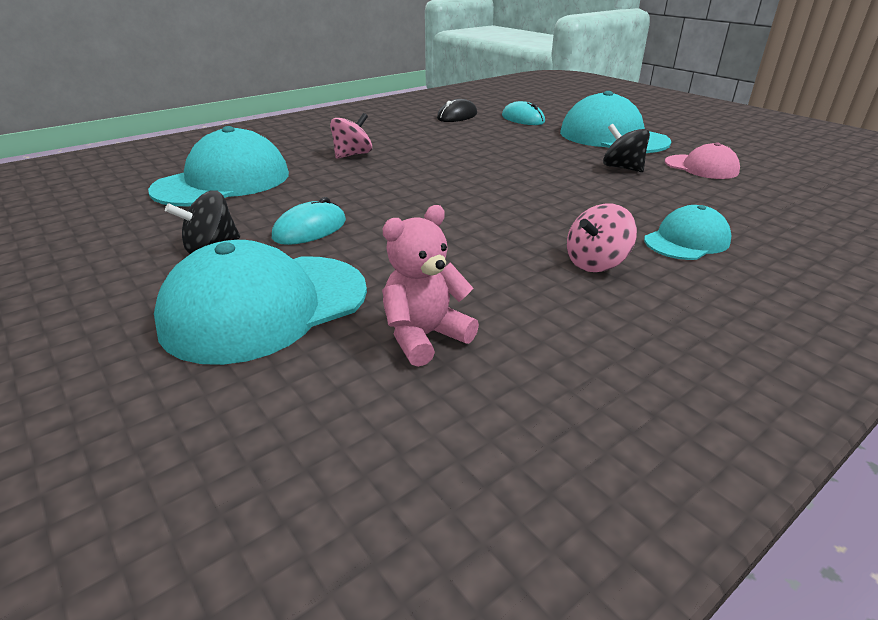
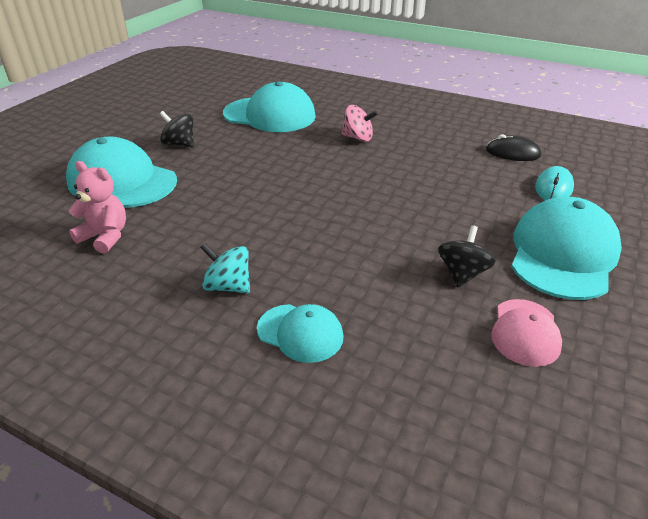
camera: 65 degrees right, 5 degrees up
(310, 229) = (219, 163): turquoise mouse -> none
(596, 263) = (228, 286): pink spinning top -> turquoise spinning top

